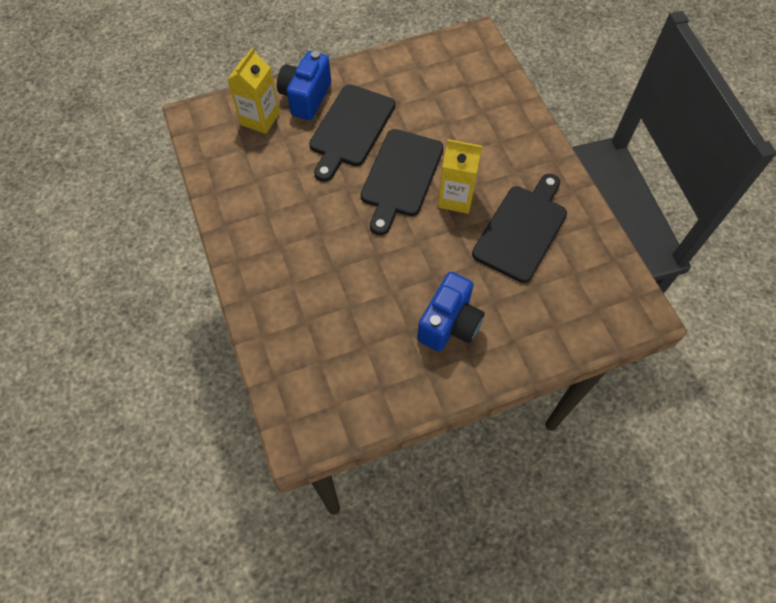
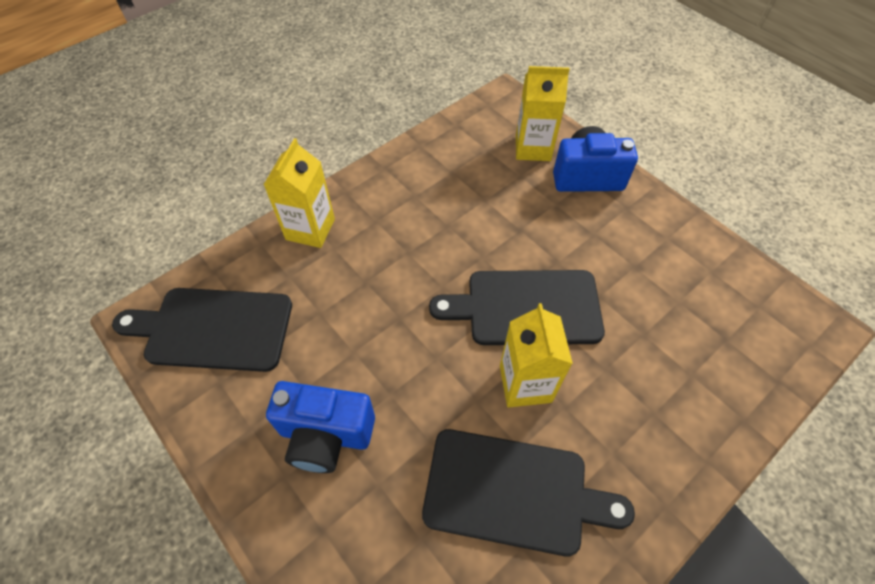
camera: 70 degrees right, 5 degrees down
(264, 295) = (310, 229): none -> yellow carton
(350, 129) = (568, 232): black cutting board -> black cutting board (213, 329)

